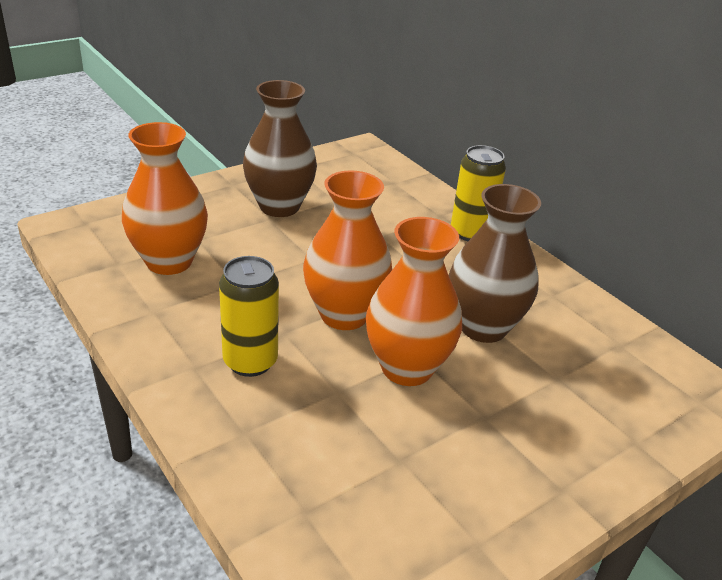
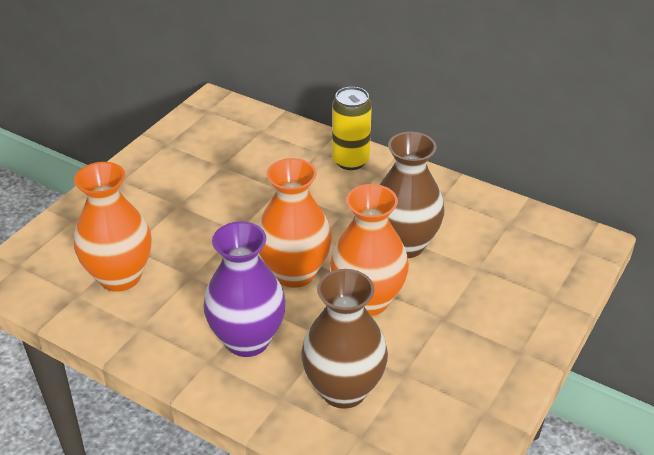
camera: 20 degrees left, 5 degrees up
(250, 361) = (247, 340): yellow can -> purple vase
(279, 206) = (178, 189): brown vase -> brown vase (343, 390)

